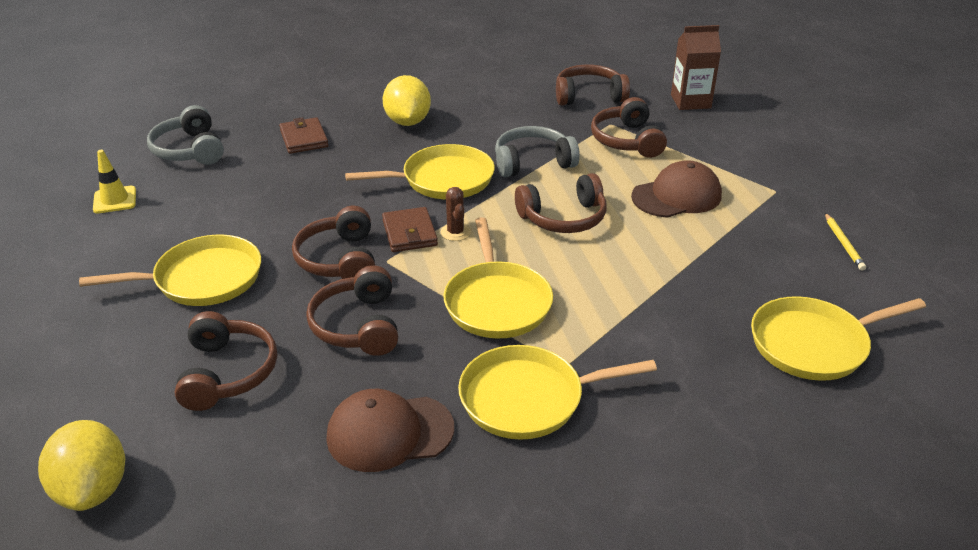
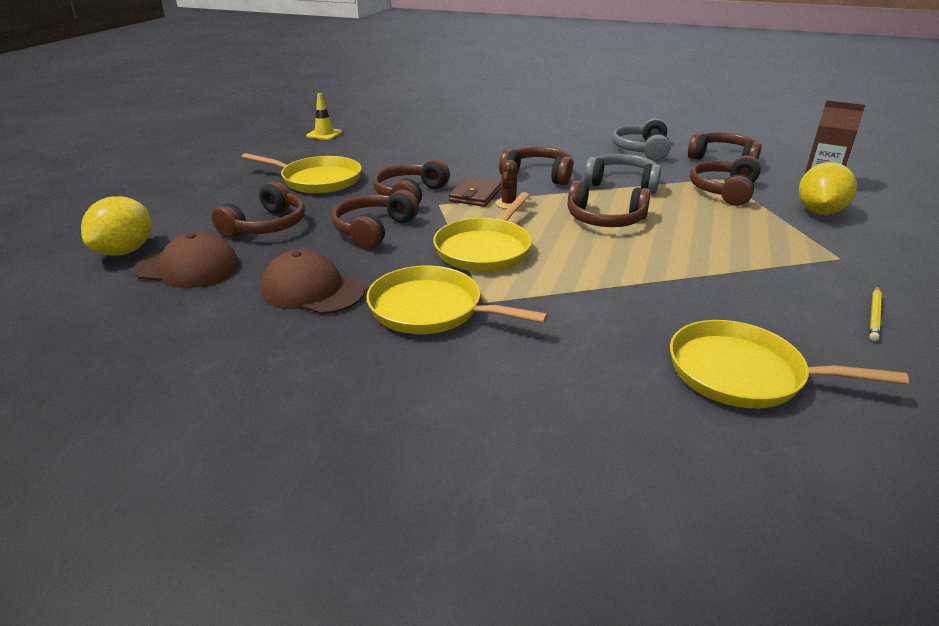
camera: 35 degrees right, 5 degrees down
(189, 150) = (396, 123): grey headphones -> grey headphones (641, 150)
(304, 139) = (472, 134): brown wallet -> none
(407, 122) = (555, 141): yellow lemon -> yellow lemon (819, 212)
(443, 179) = (539, 175): yellow pan -> brown headphones
(676, 196) = (727, 234): brown cap -> brown cap (188, 267)

